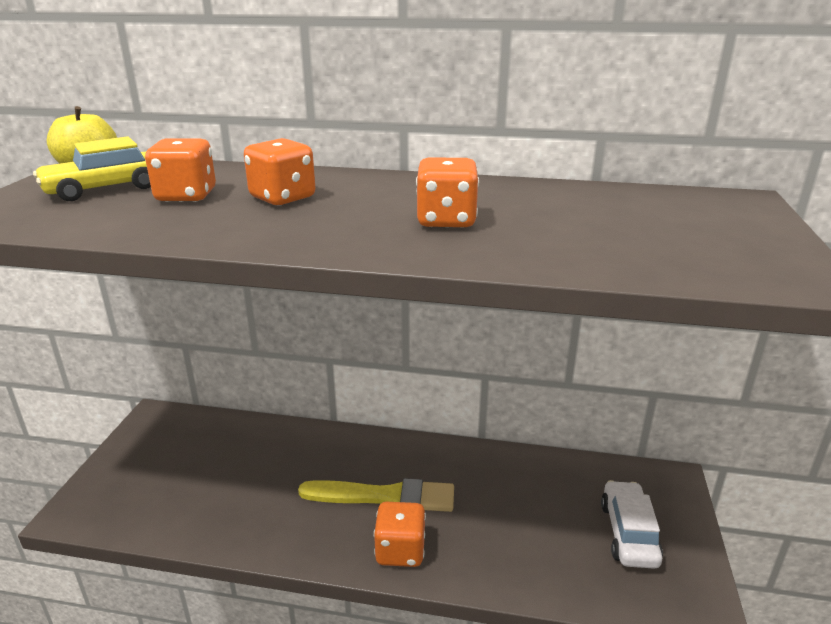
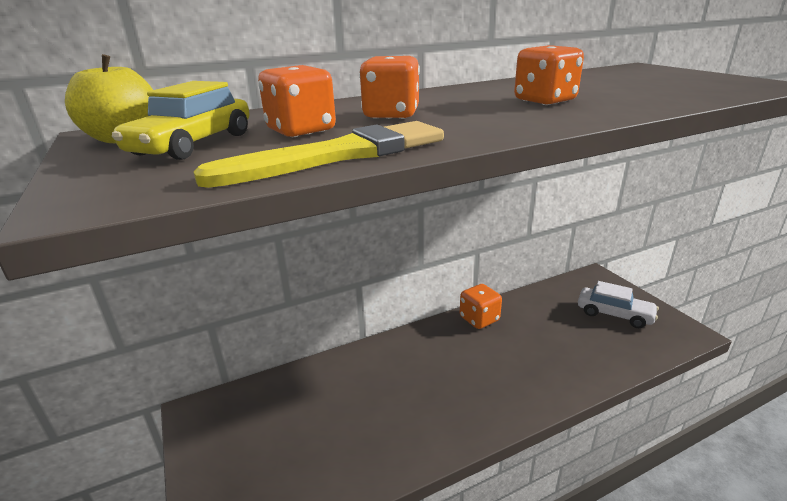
camera: 35 degrees left, 0 degrees up
(384, 497) = (465, 368): yellow brush -> yellow brush (340, 155)
(400, 551) = (520, 396): orange dice -> orange dice (479, 319)
(628, 533) = (614, 314): white car -> white car turned 150 degrees clockwise

